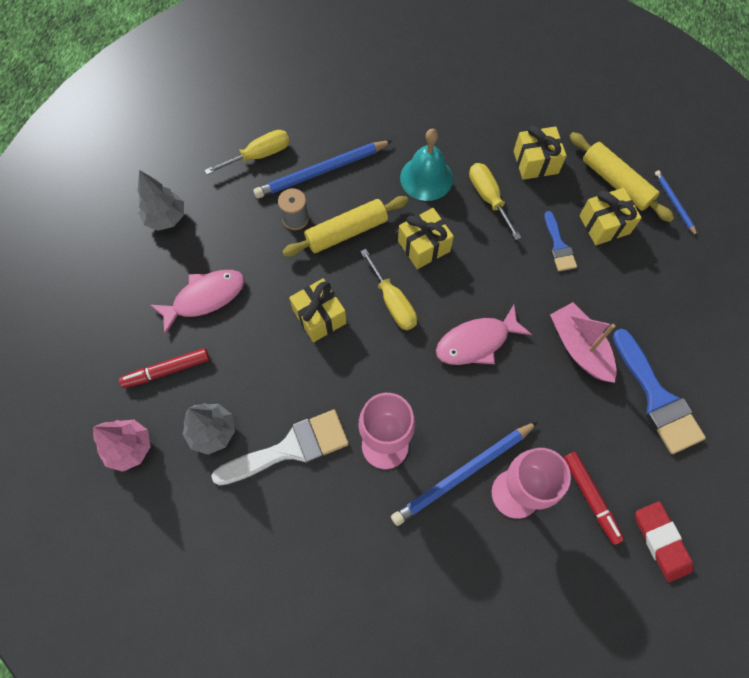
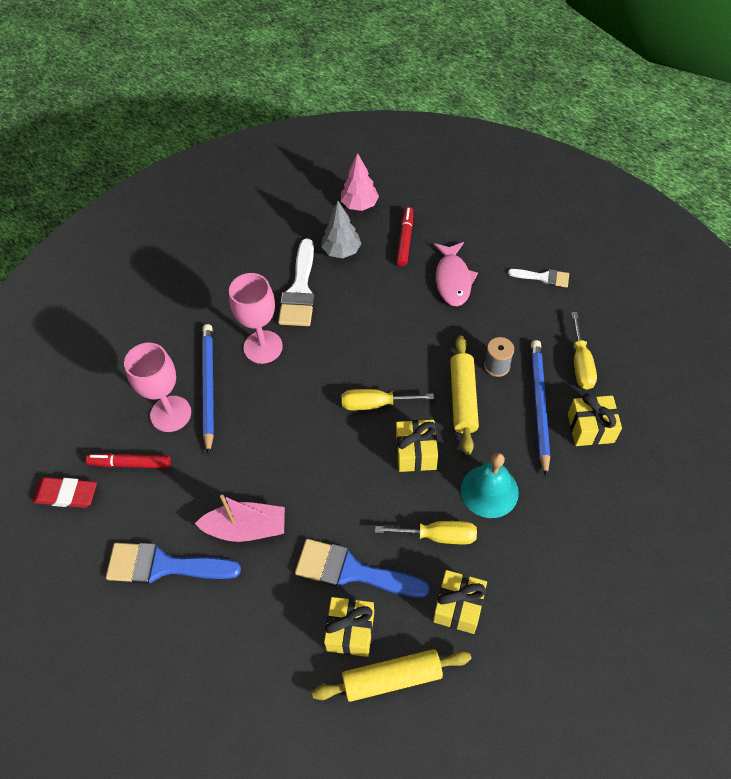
camera: 120 degrees right, 10 degrees down
(166, 218) = (543, 277): grey tree -> white brush
(319, 317) = (392, 347): yellow gift -> yellow gift (590, 428)
(476, 342) = (302, 449): pink fish -> none
(559, 246) = (352, 571): blue brush -> blue brush, size x1.81
(674, 203) = (335, 726): blue pencil -> none

